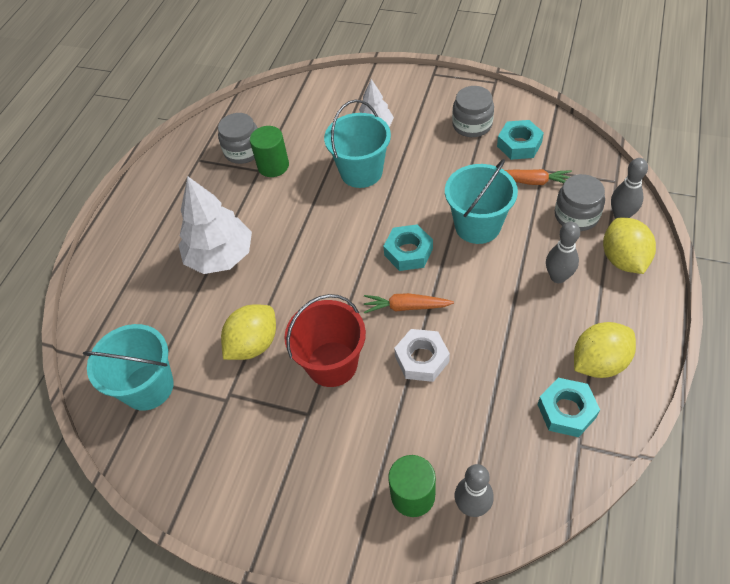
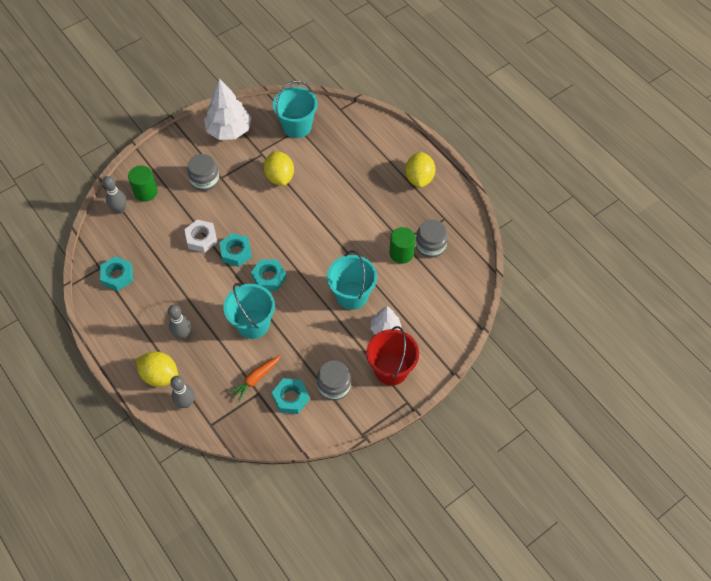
camera: 120 degrees right, 5 degrees up
(220, 256) = (352, 192): white tree -> white tree (229, 130)
(332, 364) = (236, 201): red bucket -> red bucket (391, 369)
(406, 307) = (236, 252): orange carrot -> turquoise nut
(576, 215) = (209, 380): grey jar -> grey jar (205, 180)
(599, 362) = (123, 310): yellow lemon -> yellow lemon (419, 178)

